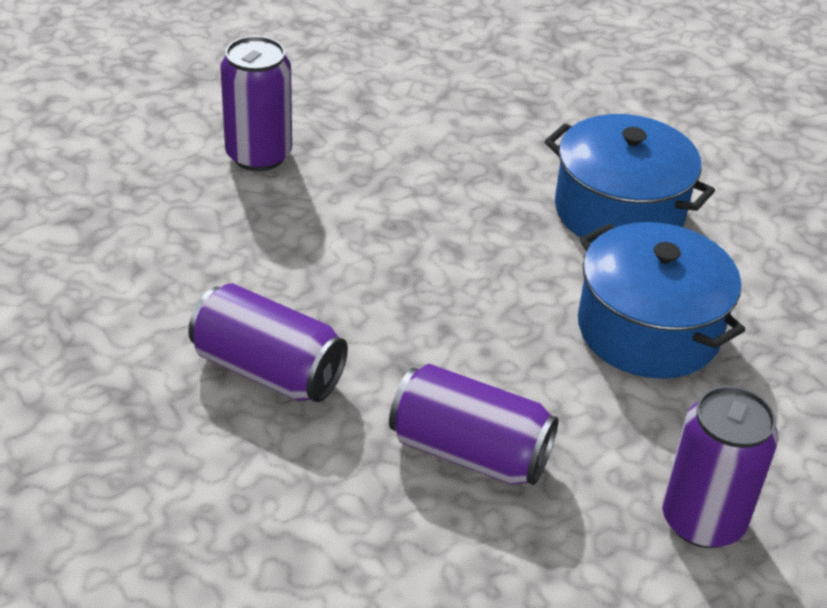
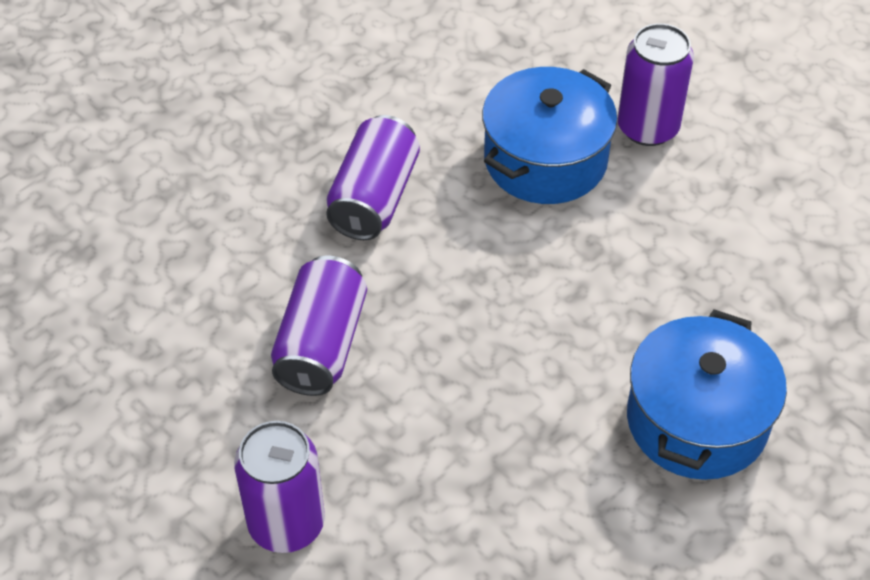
camera: 80 degrees right, 10 degrees up
(648, 329) = (520, 462): blue pot -> blue pot (545, 159)

